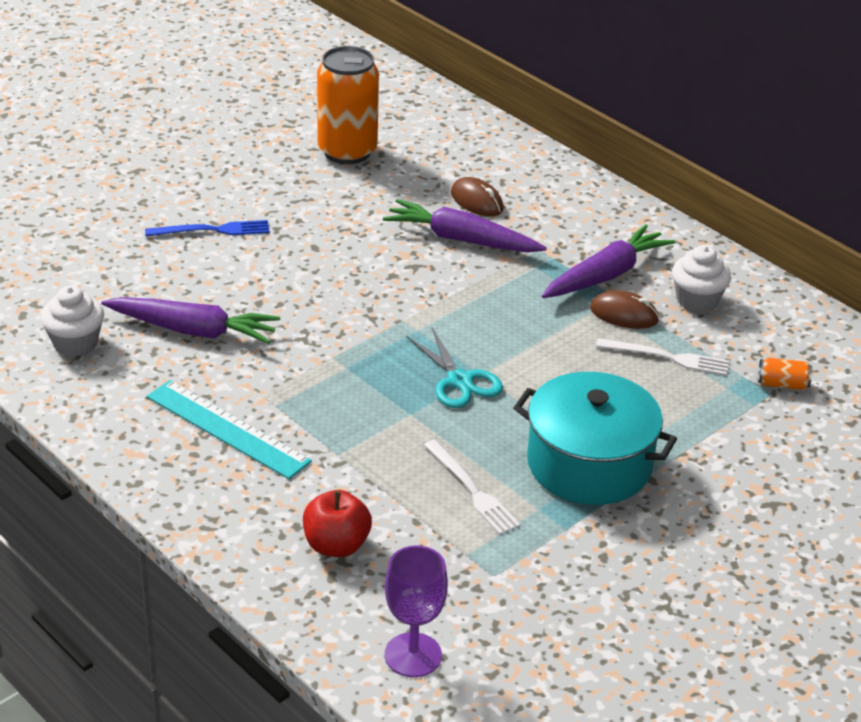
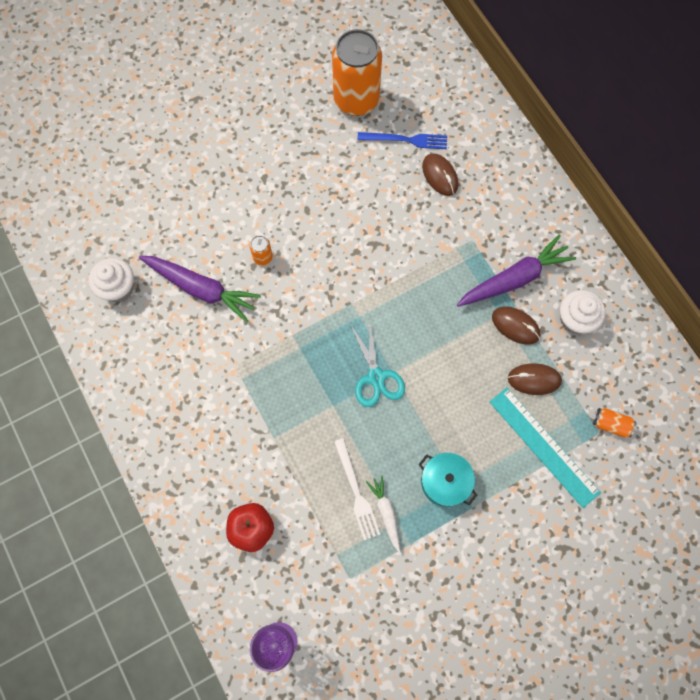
camera: 15 degrees right, 35 degrees up
(212, 230) = (237, 178): blue fork -> blue fork (406, 140)
(227, 429) = (204, 397): turquoise ruler -> turquoise ruler (543, 446)
(269, 294) = (263, 257): none -> orange can
(461, 239) = (417, 219): purple carrot -> none
(520, 504) = (386, 512): none -> white carrot
(589, 464) = (445, 482): turquoise pot -> turquoise pot, size x0.55
(667, 357) = (534, 379): white fork -> brown mouse

